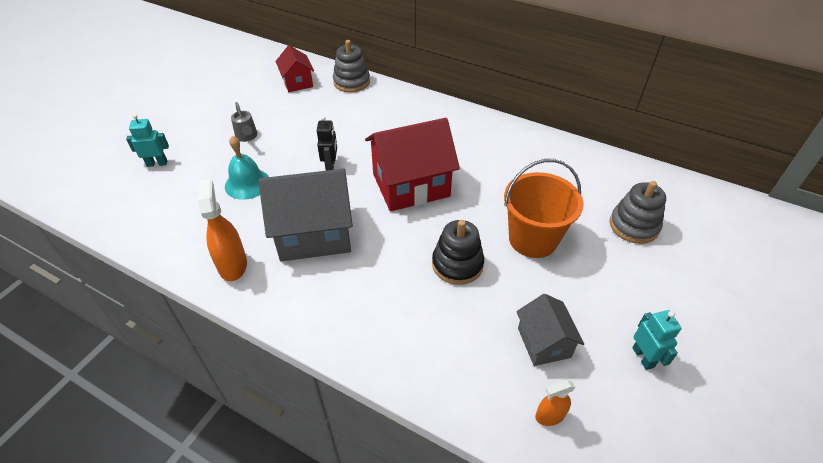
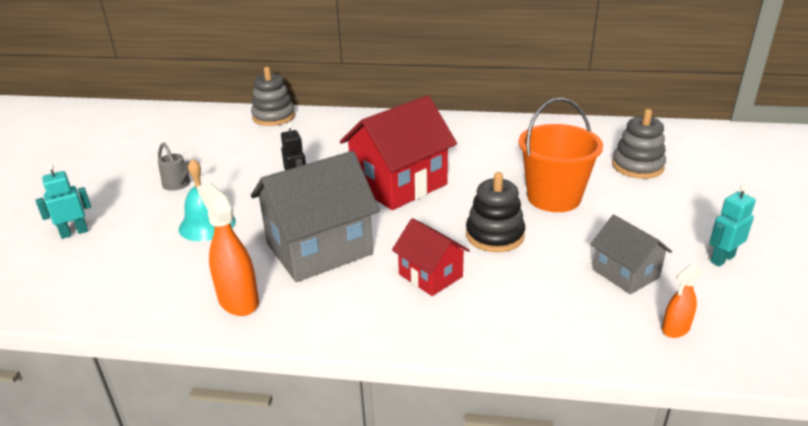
camera: 20 degrees left, 15 degrees down
(297, 82) = (209, 128): red house -> red house (430, 275)
(643, 357) = (722, 259): turquoise robot -> turquoise robot turned 90 degrees counterclockwise

